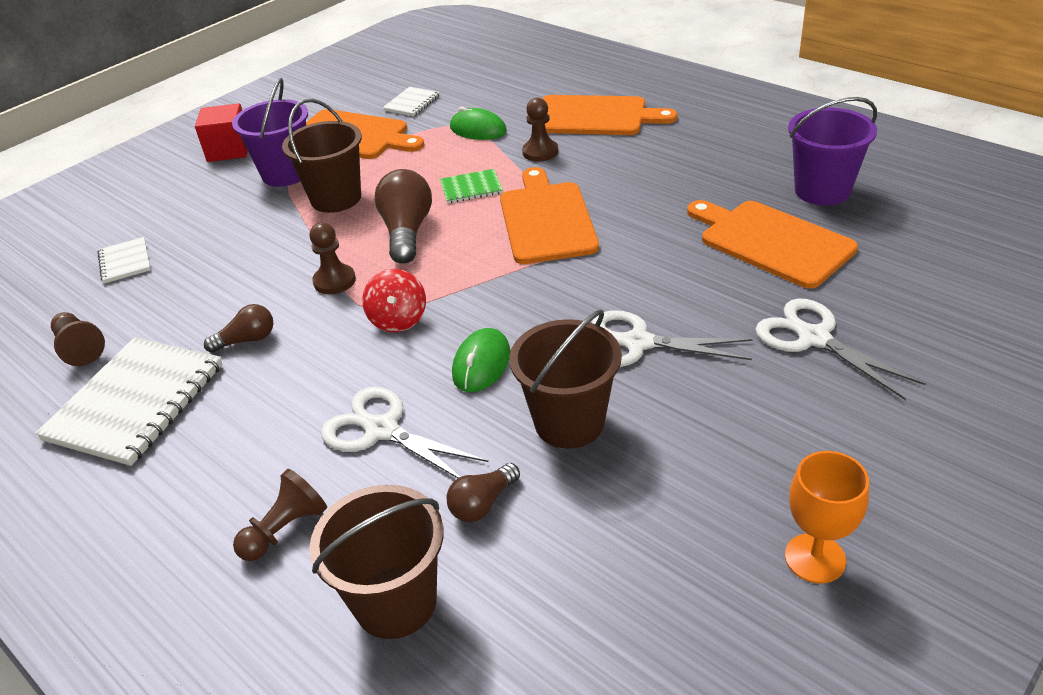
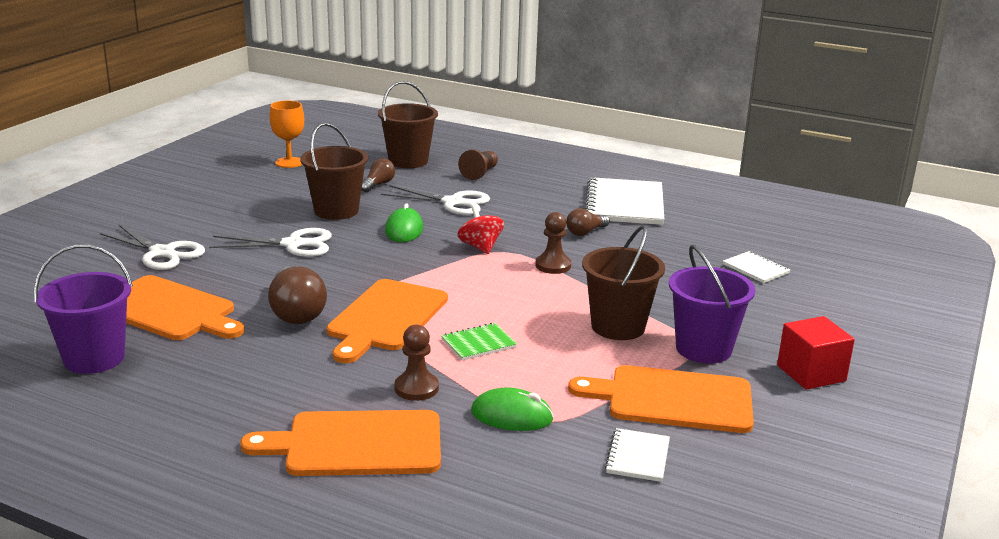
camera: 160 degrees right, 15 degrees down
(79, 348) = (704, 222): brown pawn -> none
(407, 232) = (518, 302): brown light bulb -> brown light bulb (296, 312)
(546, 219) = (386, 318): orange cutting board -> orange cutting board turned 45 degrees clockwise
(815, 558) = (203, 180): orange goblet -> orange goblet (289, 162)

